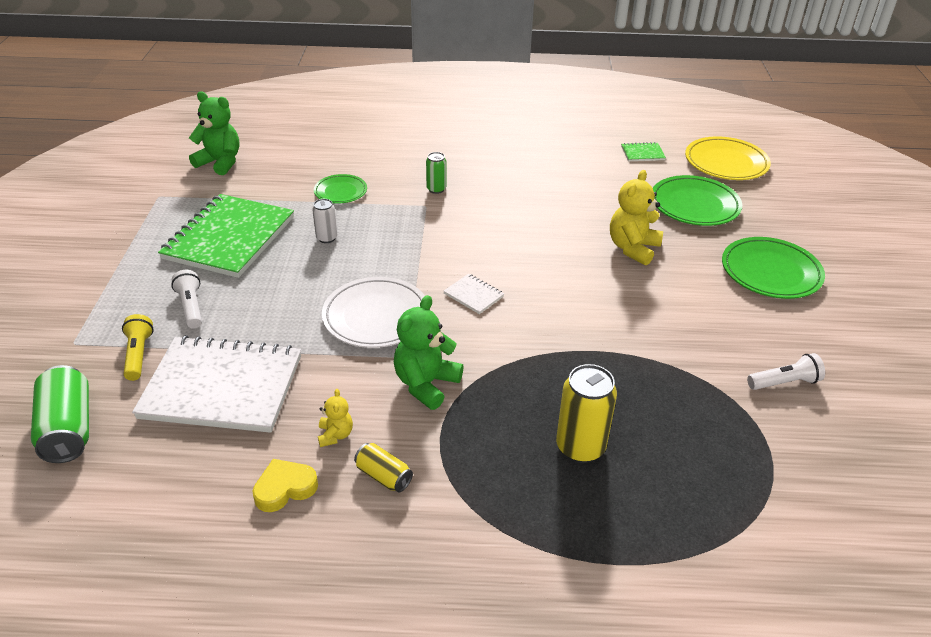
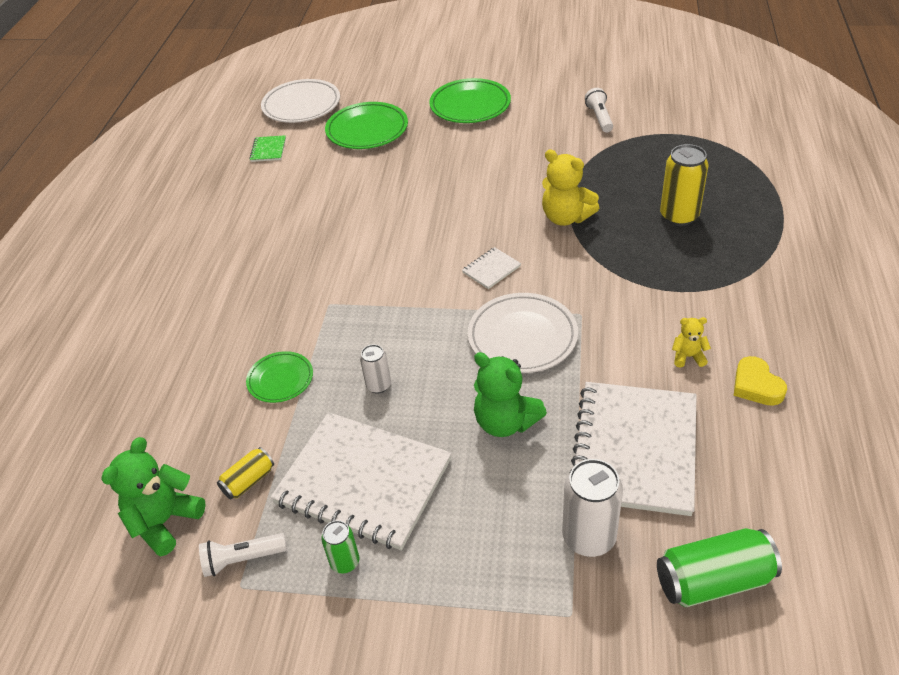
camera: 80 degrees left, 5 degrees up
(138, 355) = (589, 537): yellow flashlight -> white can
(191, 307) = (502, 500): white flashlight -> white flashlight (242, 560)
(229, 238) = (363, 482): green notebook -> white notebook
(383, 476) = (729, 323): yellow can -> yellow can (248, 481)
(426, 384) = (617, 300): green teddy bear -> green teddy bear (505, 422)
(436, 189) = (297, 296): green can -> green can (345, 562)
(633, 248) = (428, 170): yellow teddy bear -> yellow teddy bear (566, 217)
(726, 163) = (301, 105): yellow plate -> white plate

